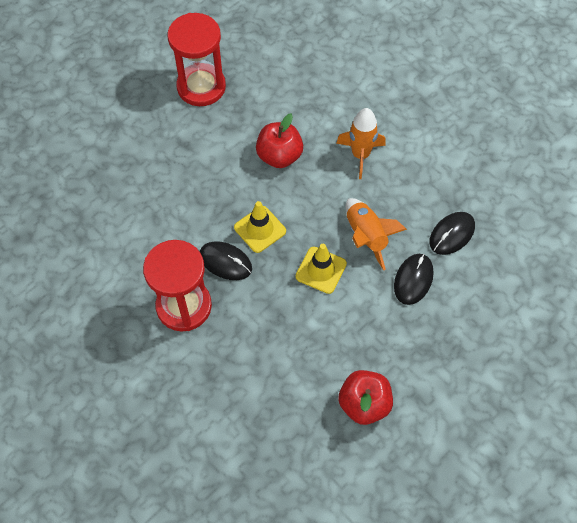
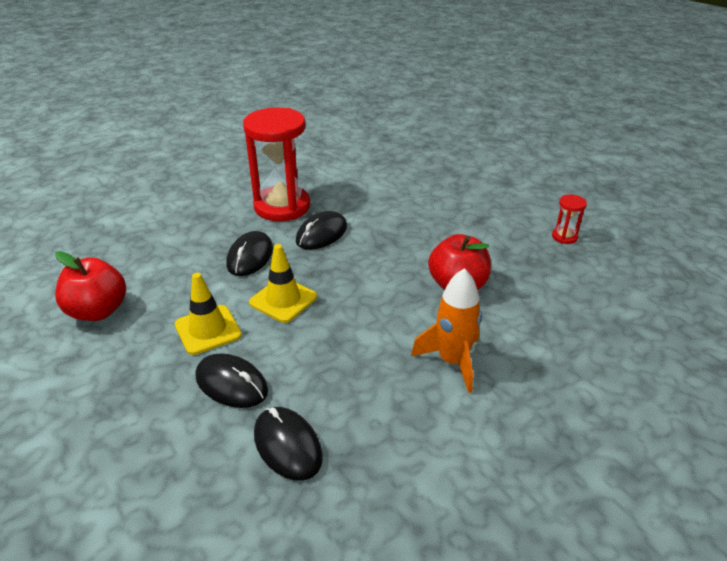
camera: 100 degrees right, 25 degrees down
(201, 87) = (564, 237): red hourglass -> red hourglass, size x0.42
(260, 229) = (355, 260): yellow traffic cone -> yellow traffic cone (208, 330)
(270, 310) = (250, 257): none -> black mouse
(366, 236) = (316, 347): orange rocket -> none

